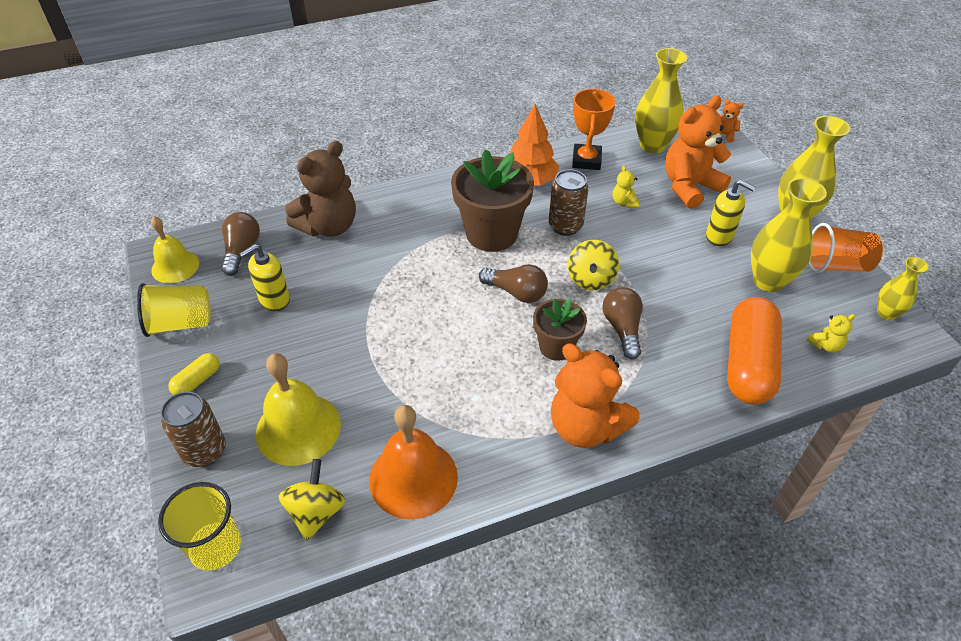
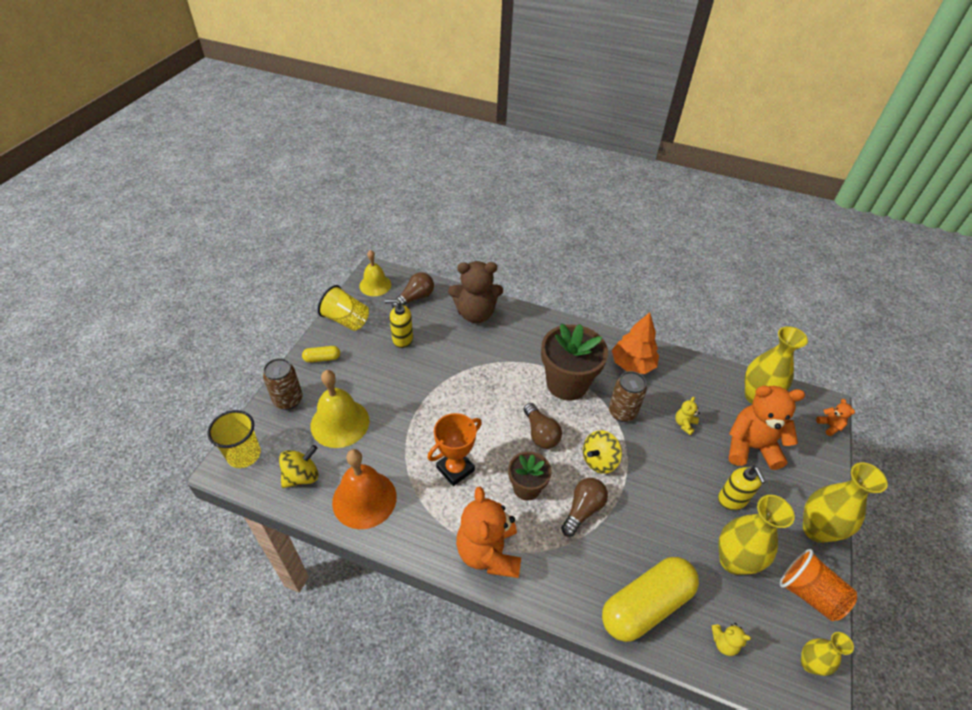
camera: 40 degrees right, 0 degrees up
(586, 160) = (690, 375): orange trophy -> orange trophy (455, 469)
(748, 363) = (646, 605): orange capsule -> yellow capsule

